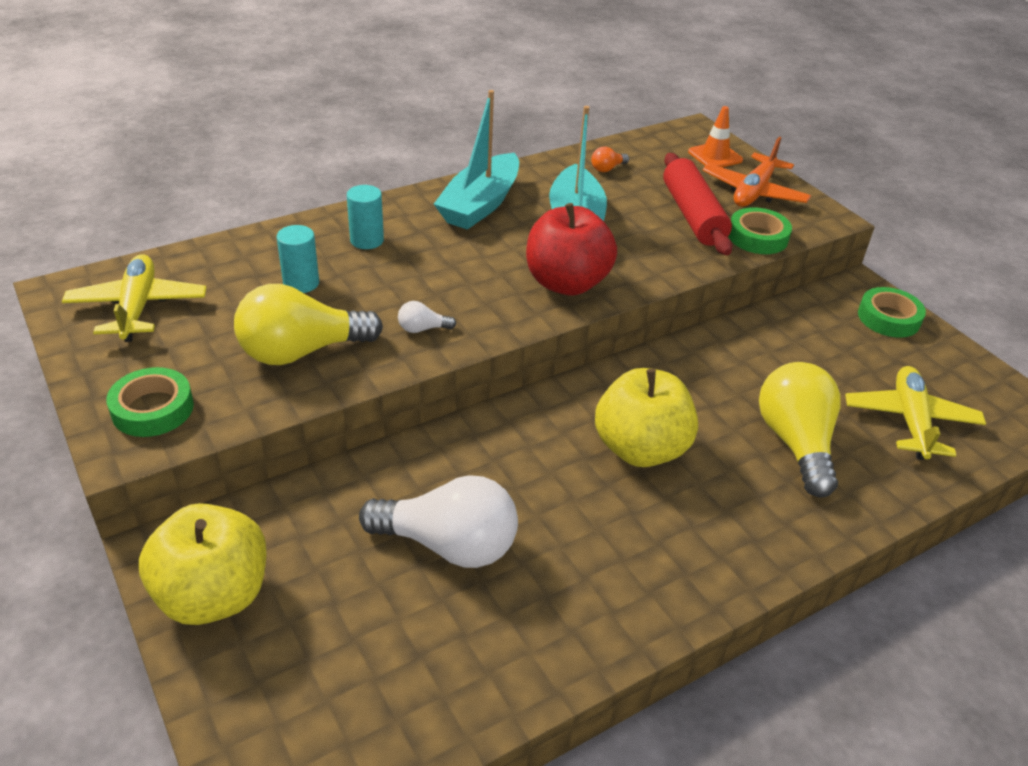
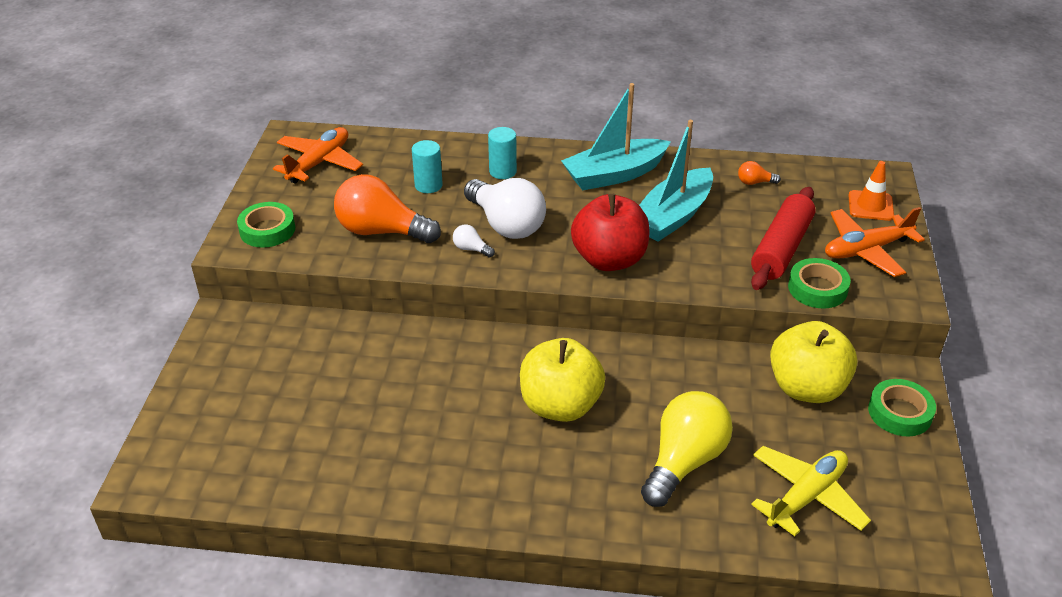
camera: 40 degrees right, 0 degrees up
(138, 307) = (319, 163): yellow plane -> orange plane
(214, 595) = (222, 357): yellow apple -> yellow apple (806, 388)
(301, 351) = (382, 231): yellow light bulb -> orange light bulb
(449, 544) = (370, 398): white light bulb -> white light bulb (506, 224)

